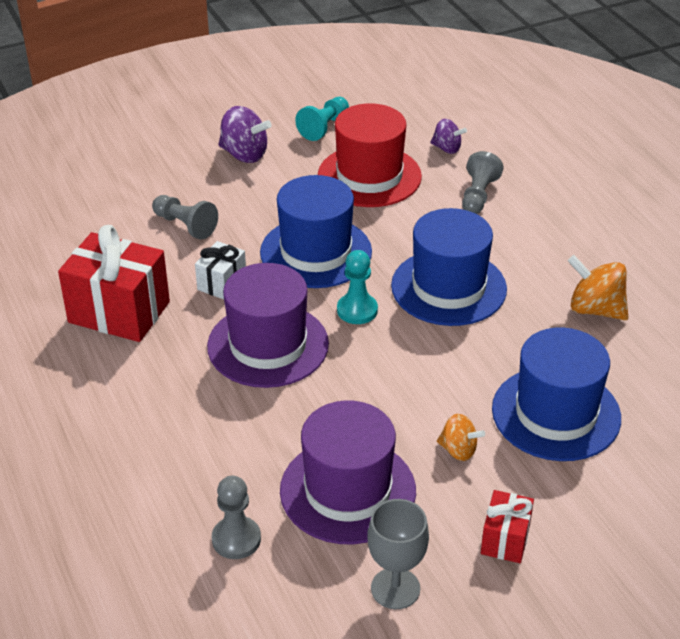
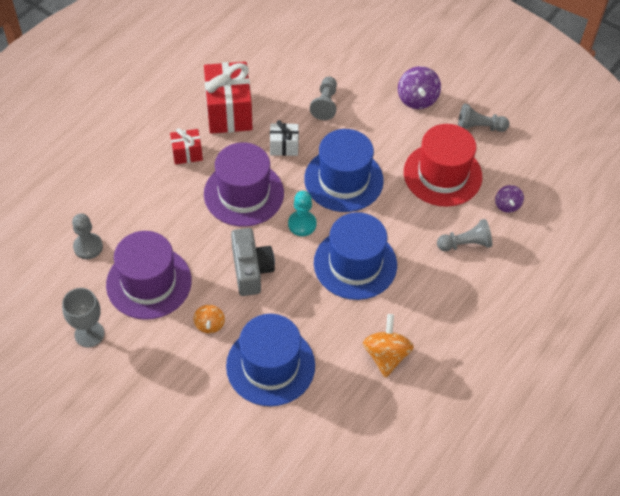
camera: 60 degrees right, 15 degrees up
(324, 127) = (479, 127): turquoise pawn -> grey pawn
(396, 380) = (251, 269): none -> grey camera
(505, 539) = (151, 374): red gift -> red gift (187, 154)

